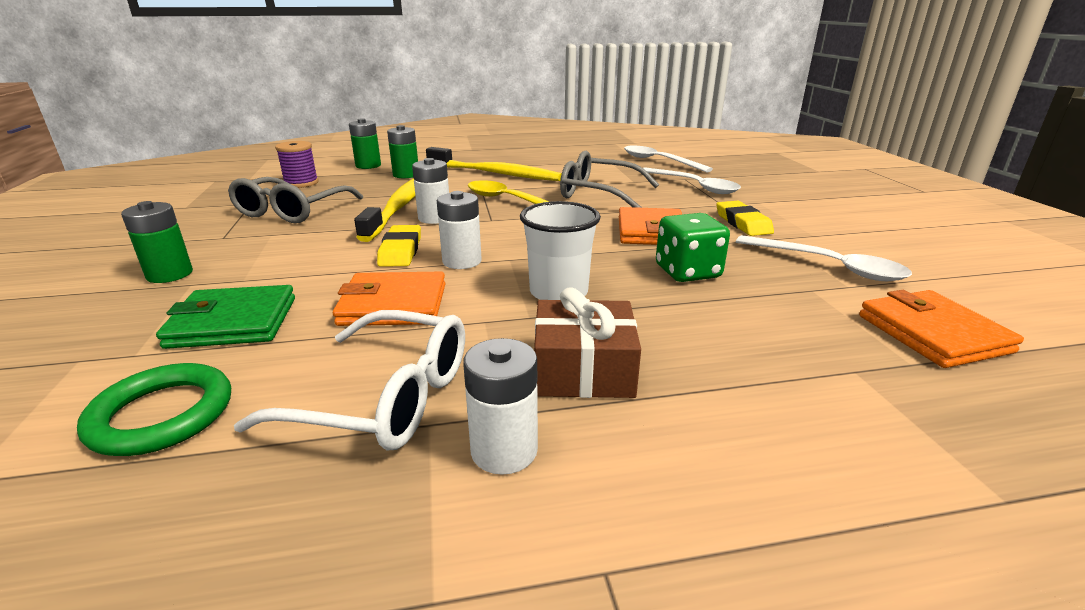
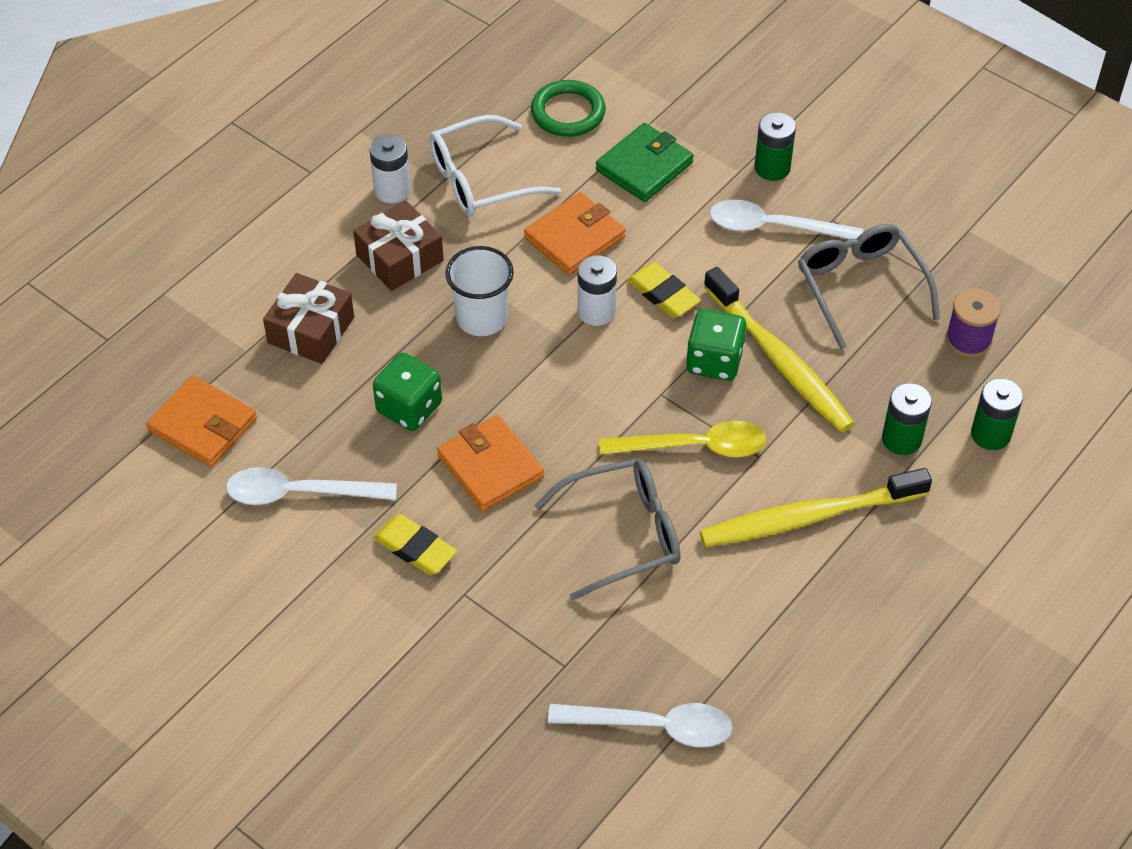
camera: 140 degrees right, 25 degrees up
(434, 218) = (714, 361): white battery -> green dice
(694, 186) = (533, 639): white spoon -> white spoon (773, 227)
(753, 354) = (311, 330): none -> brown gift

